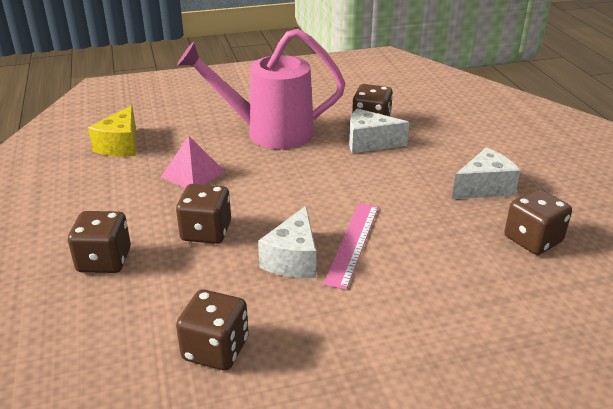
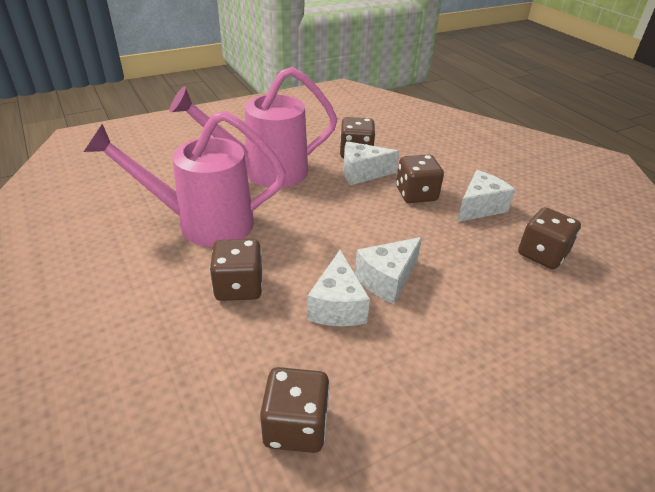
camera: 15 degrees left, 5 degrees up
(104, 260) = (138, 337): brown dice -> brown dice (416, 194)
(120, 145) = (117, 199): yellow cheese -> none
(193, 174) = (204, 223): pink pyramid -> pink watering can
(352, 243) = (387, 279): pink ruler -> white cheese

